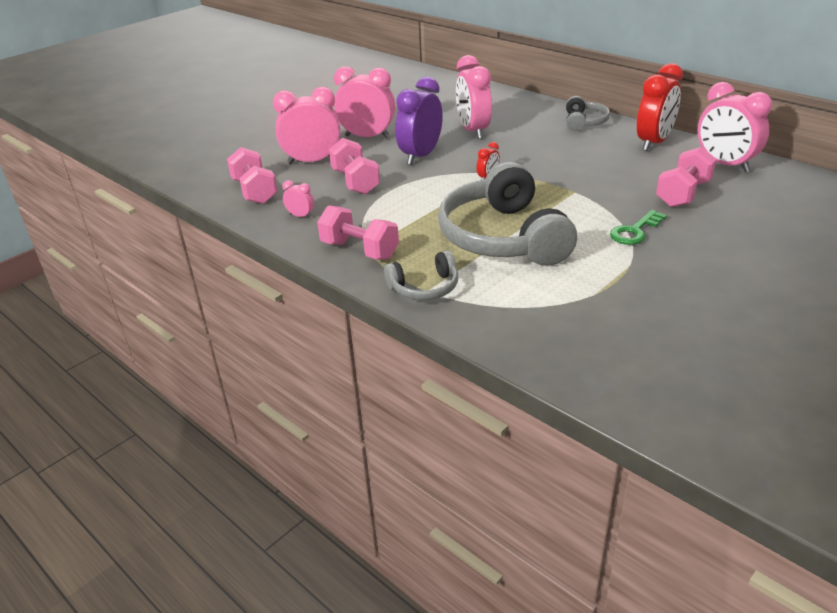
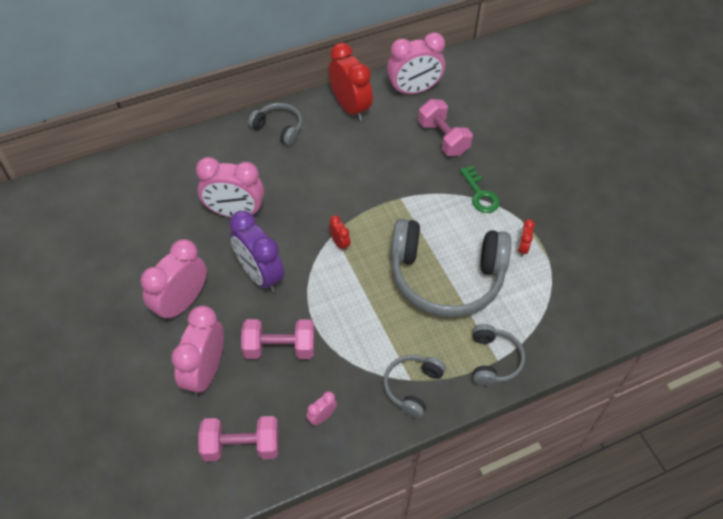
camera: 70 degrees left, 20 degrees up
(359, 250) = (412, 387): pink dumbbell -> grey headphones
(591, 273) = (522, 248): none -> red clock

